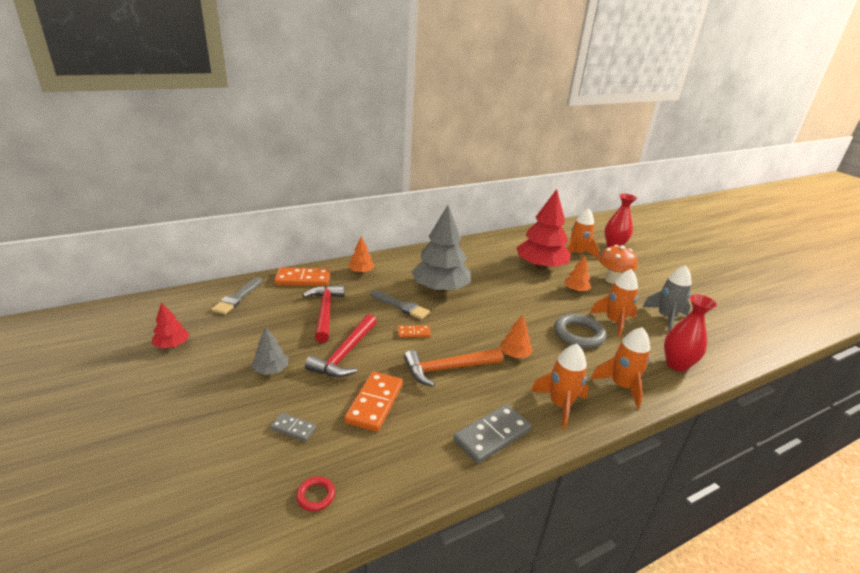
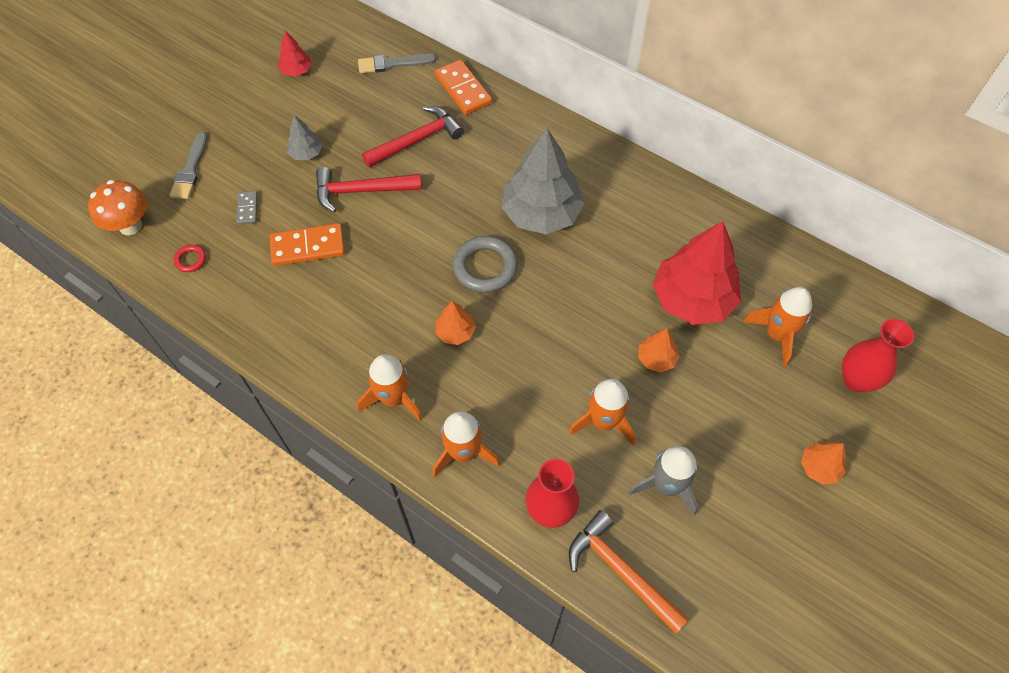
camera: 65 degrees right, 30 degrees up
(361, 271) = (519, 127): orange tree -> orange tree (819, 467)
(401, 306) = (475, 195): grey brush -> grey brush (190, 170)
(413, 333) = (433, 228): orange domino -> none
(448, 369) = (391, 282): orange hammer -> orange hammer (621, 571)
(492, 435) = (316, 352): grey domino -> none
(579, 334) = (543, 386): grey ring -> grey ring (485, 267)
(612, 280) = (728, 399): orange mushroom -> orange mushroom (130, 226)

